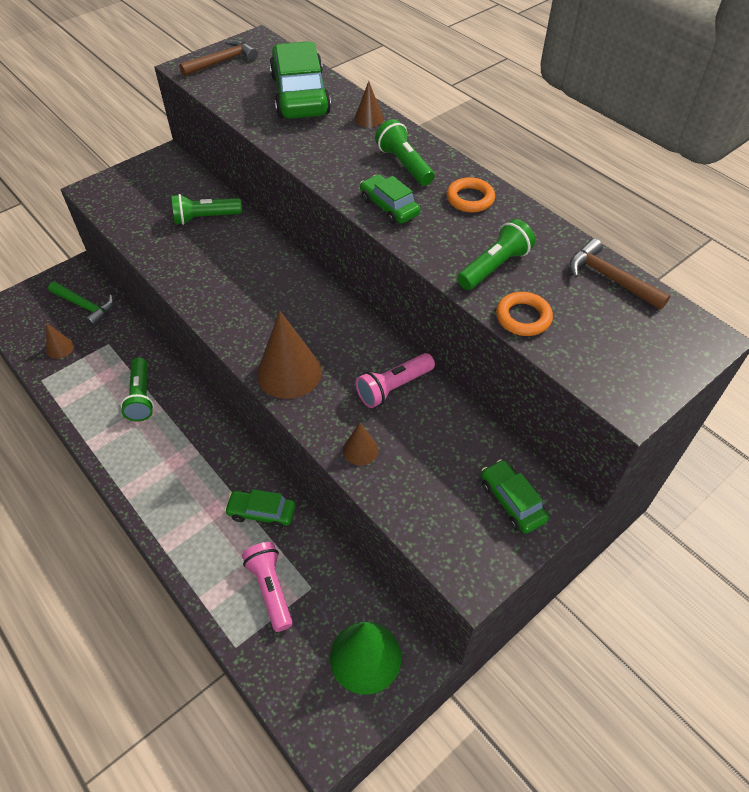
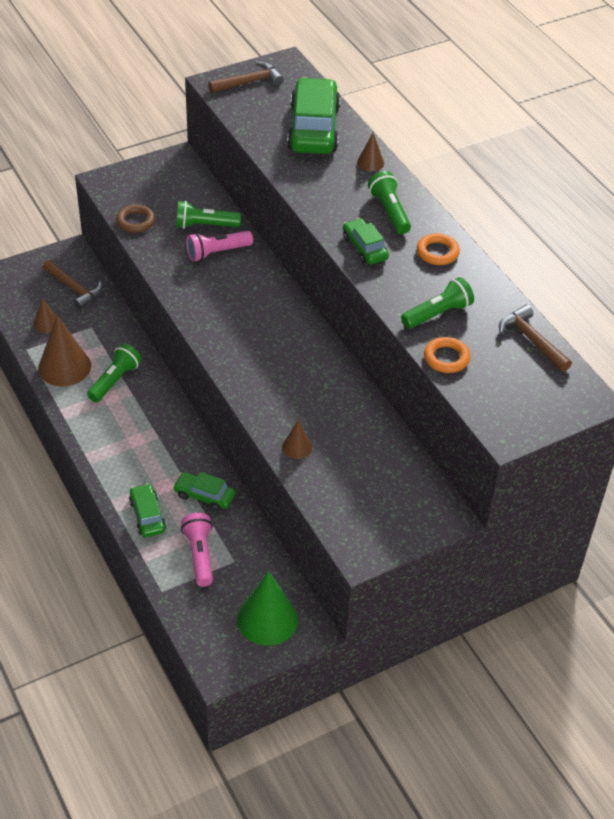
camera: 10 degrees right, 5 degrees down
(85, 306) = (74, 288): green hammer -> brown hammer
(131, 225) = (136, 221): none -> brown ring
(141, 397) = (115, 380): green flashlight -> green flashlight turned 150 degrees counterclockwise
(289, 372) = (251, 375): brown cone -> brown cone (64, 367)
(394, 387) = (338, 404): pink flashlight -> pink flashlight (217, 252)
(512, 501) = (411, 508): green car -> green car (147, 516)

